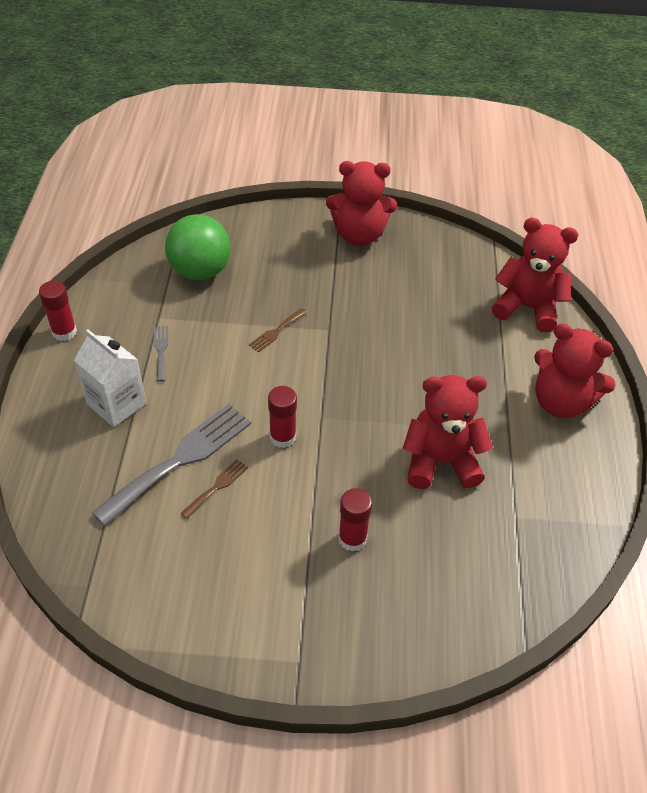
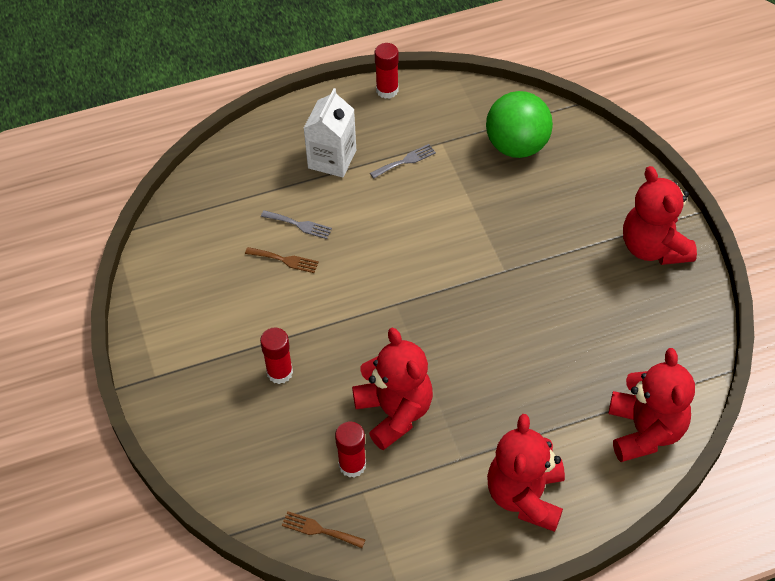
camera: 70 degrees right, 5 degrees up
(180, 459) = (299, 225): grey fork -> grey fork, size x0.45
(276, 331) = (477, 232): brown fork -> brown fork (319, 530)
(283, 437) = (358, 284): red glue stick -> red glue stick (352, 465)

